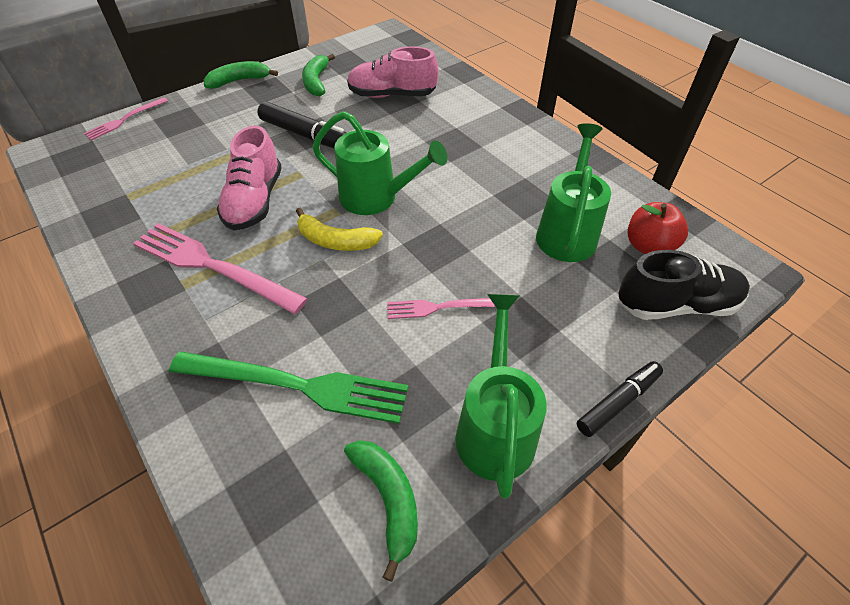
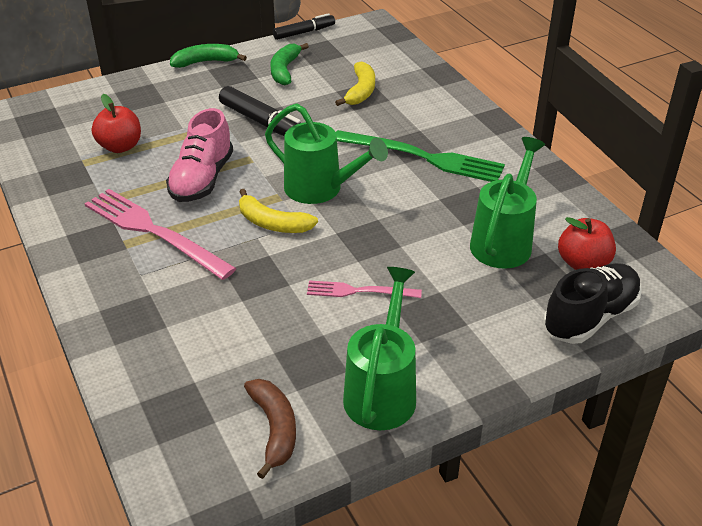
camera: 10 degrees right, 10 degrees down
(125, 120) = (87, 90): pink fork -> none
(165, 175) = (120, 146): none -> red apple
(297, 385) = (213, 336): green fork -> green fork (423, 157)
(388, 499) = (274, 429): green banana -> brown banana
(392, 95) = (361, 91): pink shoe -> yellow banana
(618, 402) = (502, 387): black marker -> black marker (304, 32)
(676, 305) = (590, 317): black shoe -> black shoe turned 45 degrees counterclockwise

